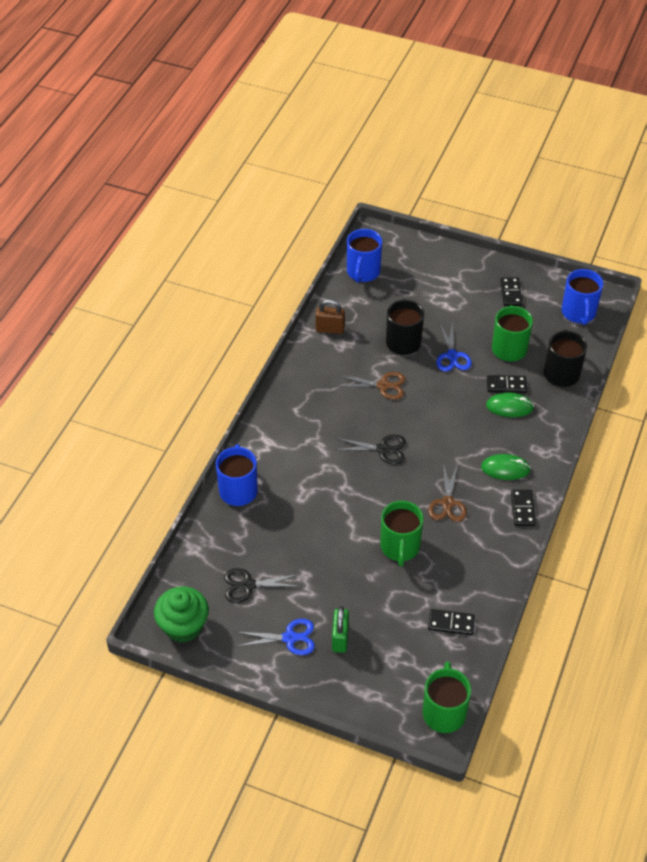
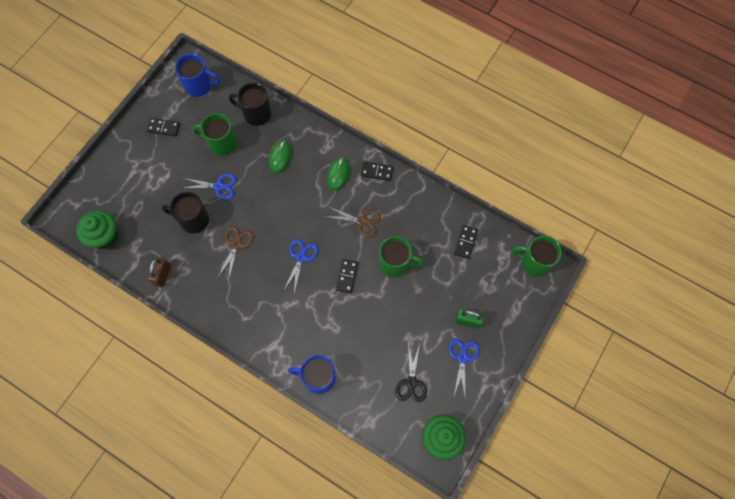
camera: 80 degrees left, 20 degrees up
(363, 272) = (104, 236): blue mug -> green cupcake
(383, 449) = (301, 257): black scissors -> blue scissors
(506, 385) = (258, 154): black domino -> black domino (347, 276)

